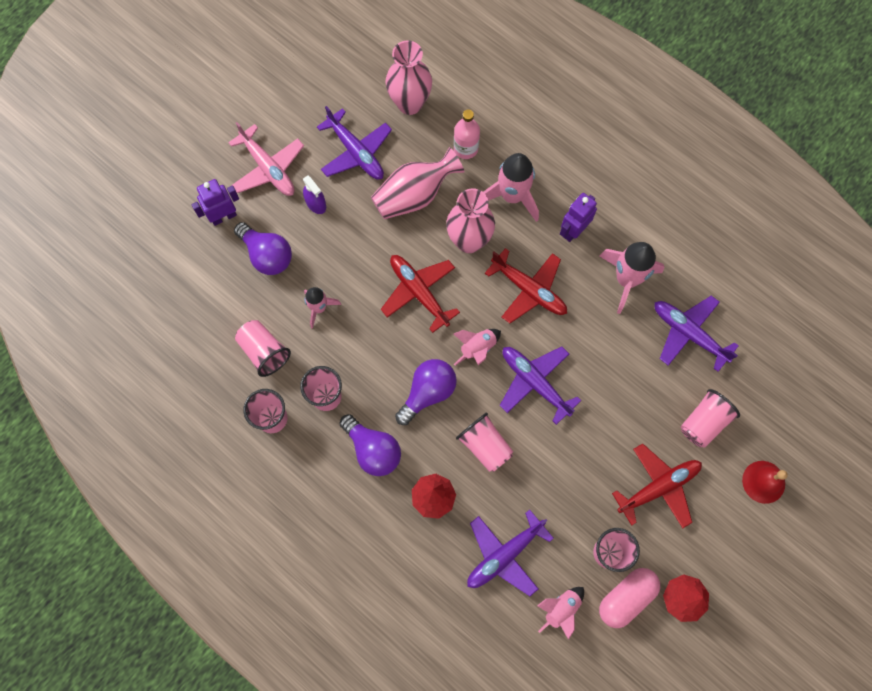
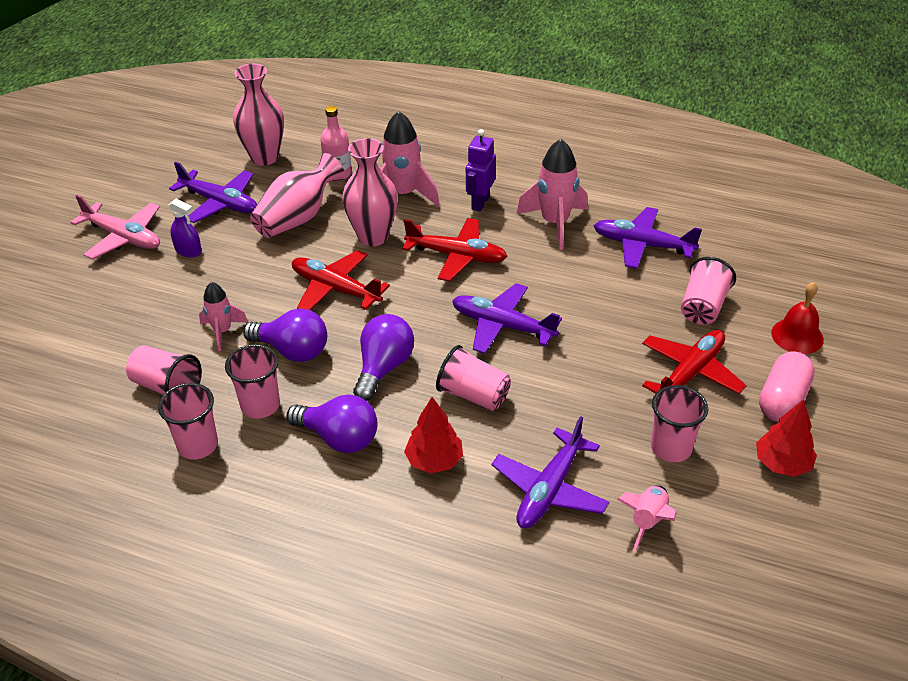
camera: 20 degrees left, 30 degrees down
(223, 216) = (81, 287): purple robot -> none
(267, 255) = (144, 304): purple light bulb -> purple light bulb (292, 351)
(477, 348) = (423, 316): pink rocket -> none
(626, 598) = (718, 484): pink capsule -> pink capsule (782, 400)

